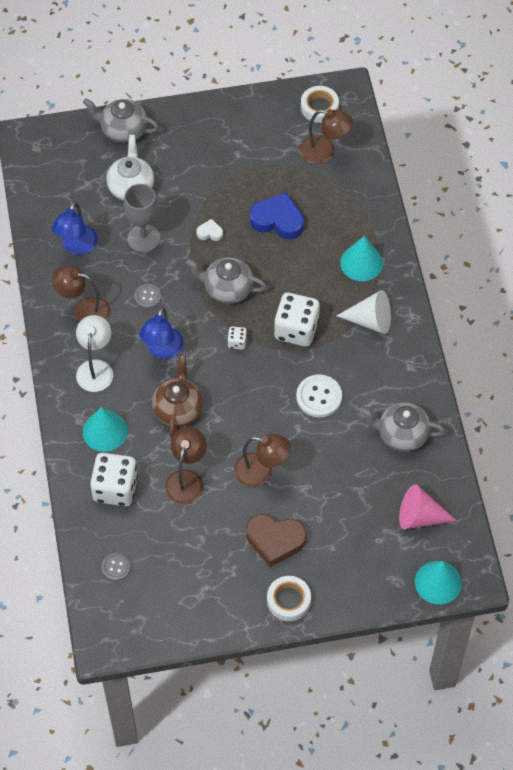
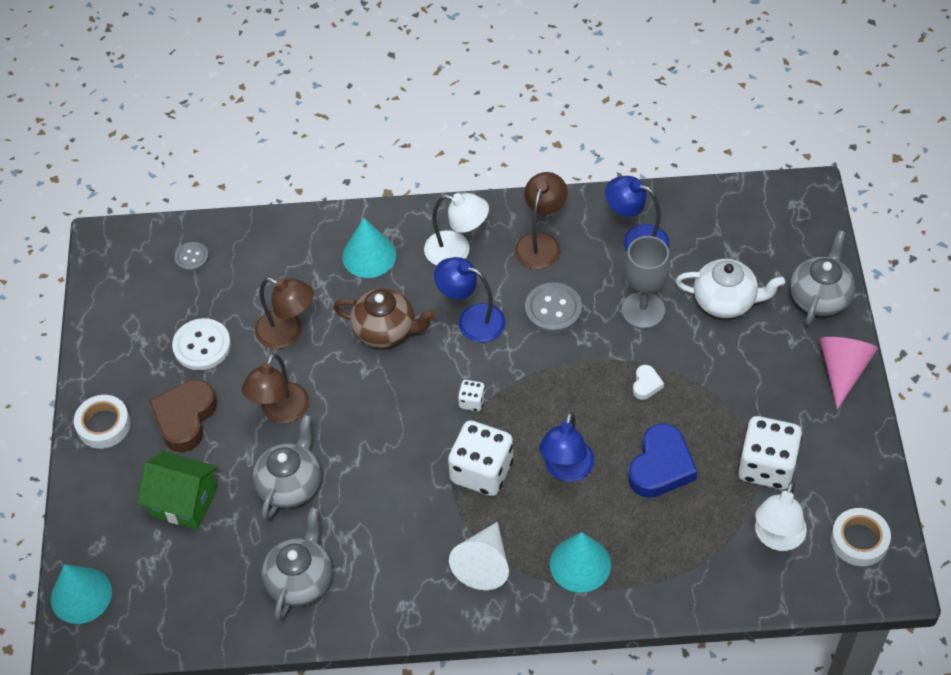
camera: 100 degrees right, 5 degrees down
(115, 488) = (291, 262): white dice -> white dice (766, 466)
(148, 297) = (553, 309): grey button -> grey button, size x1.64
(227, 289) = (555, 397): grey teapot -> grey teapot (290, 485)
(288, 277) = (566, 470): none -> blue lamp
(319, 397) = (375, 487): white button -> white button (202, 346)
(324, 152) = (776, 538): brown lamp -> white lamp
(349, 526) = (183, 501): none -> green house
(420, 517) = (177, 586): pink cone -> pink cone (842, 370)

